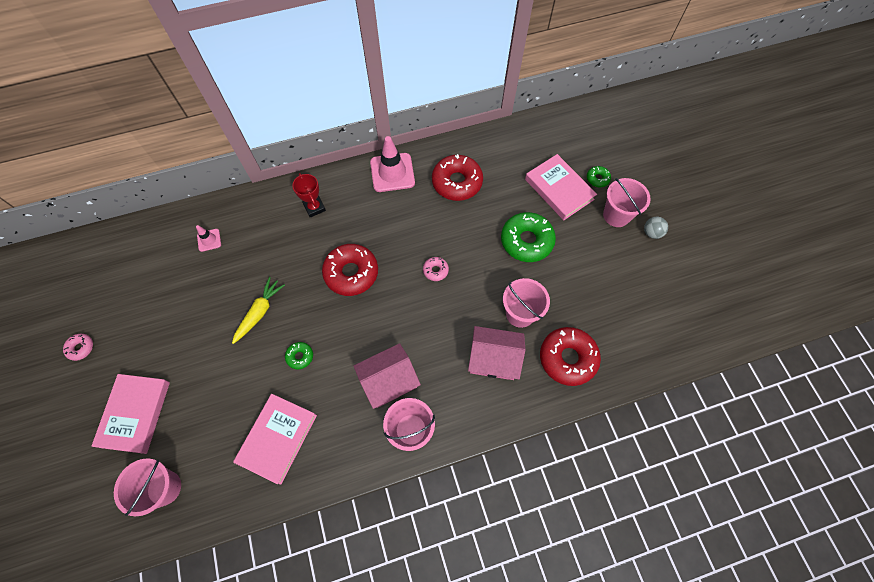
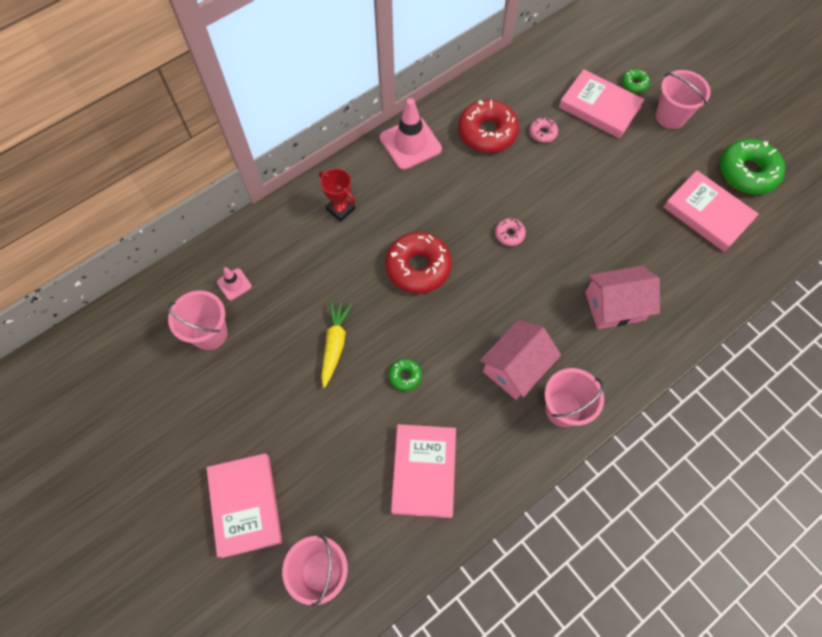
camera: 20 degrees left, 0 degrees up
(81, 348) = (140, 457): pink donut -> pink donut (542, 133)
(520, 313) = (620, 250): pink bucket -> pink bucket (210, 333)
(526, 241) = (591, 172): green donut -> green donut (747, 172)
(567, 358) = (689, 279): red donut -> none
(610, 307) = (707, 213): none -> pink book
(651, 233) = (714, 123): grey ball -> none

